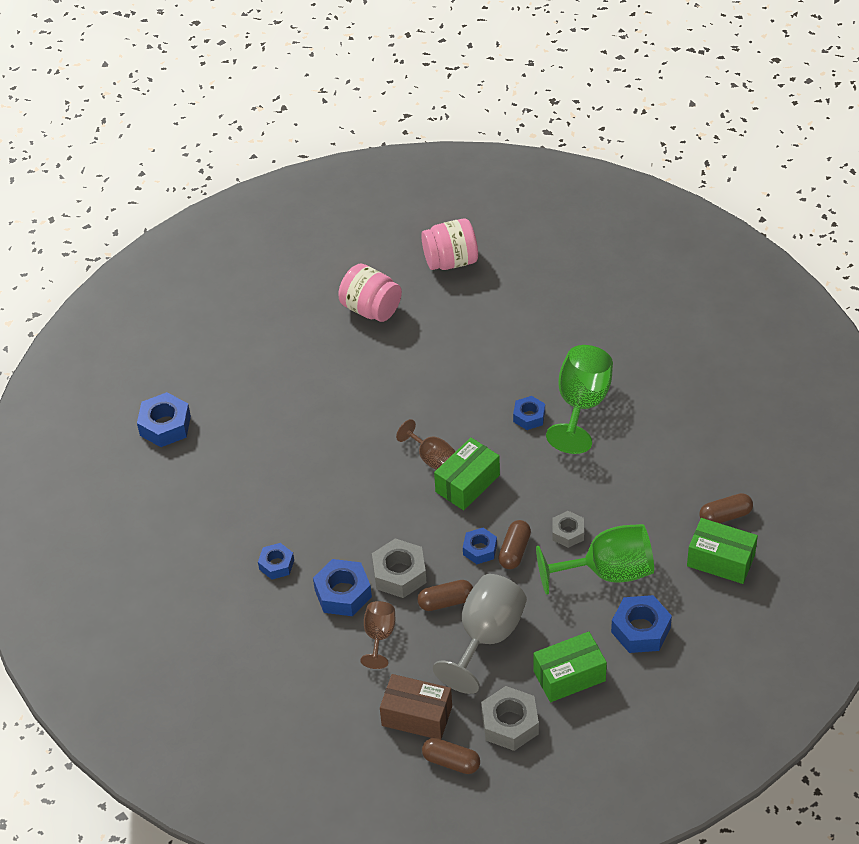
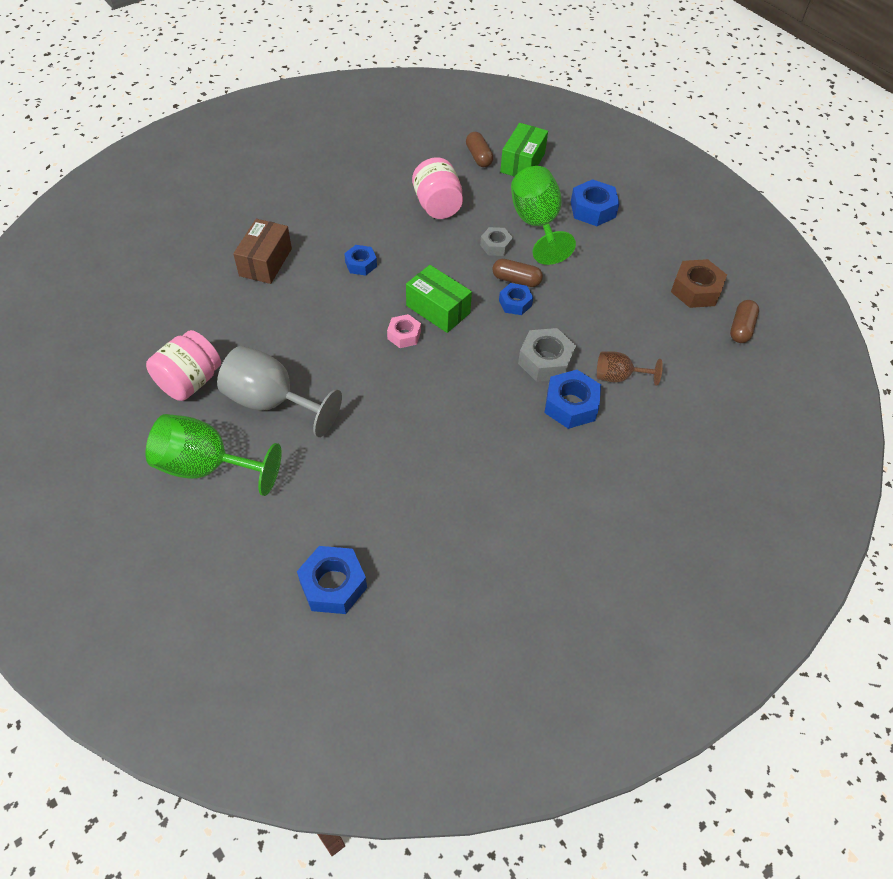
camera: 95 degrees left, 5 degrees up
(276, 565) = (538, 462): blue nut -> none
(417, 716) = (700, 350): brown box -> brown box (265, 262)
(431, 457) = (404, 335): brown goblet -> pink nut
(446, 601) = (574, 328): brown capsule -> none
(451, 261) = (139, 314): pink jar -> pink jar (437, 206)
(486, 637) = (610, 302): grey goblet -> grey goblet (271, 402)
(510, 724) = (696, 290): grey nut -> brown nut
(569, 676) = (643, 252): green box -> none
(581, 405) = (351, 229): green goblet -> green goblet (206, 467)

